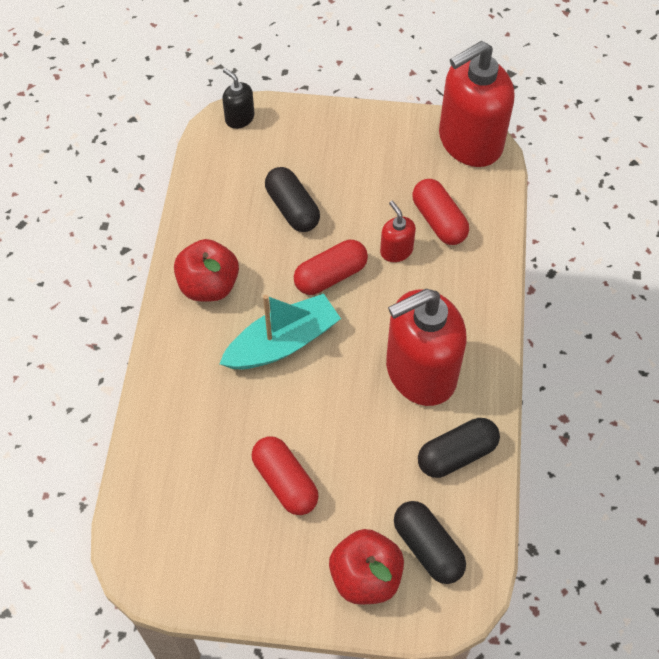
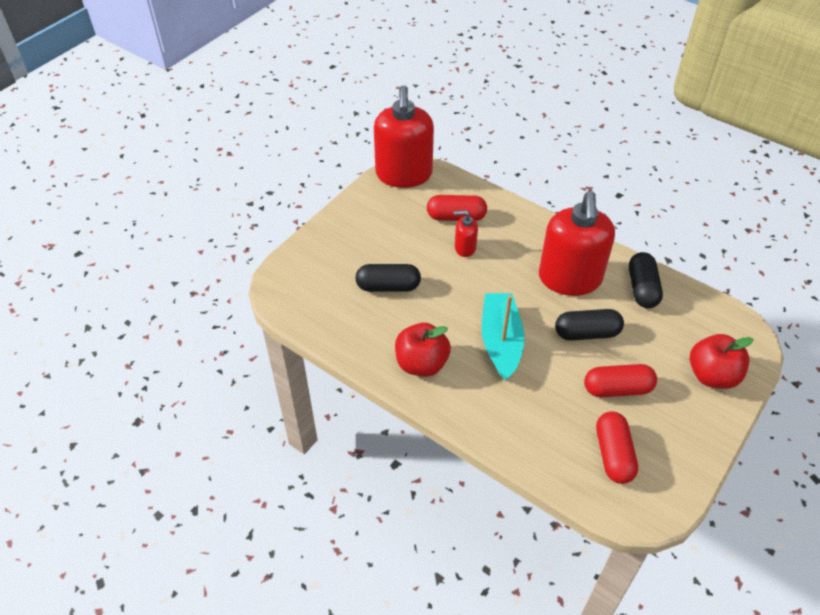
camera: 60 degrees left, 10 degrees down
(239, 118) = (280, 281): black soap dispenser -> none
(330, 276) = (461, 291): red capsule -> red capsule (613, 454)
(428, 548) = (704, 333): black capsule -> black capsule (587, 333)

